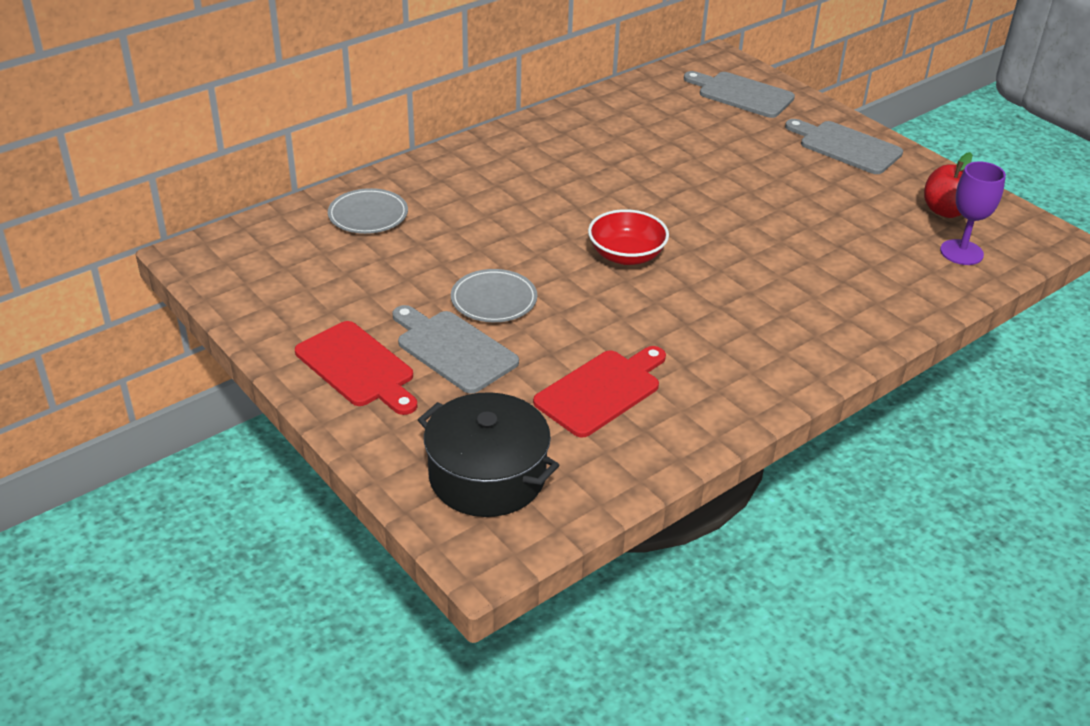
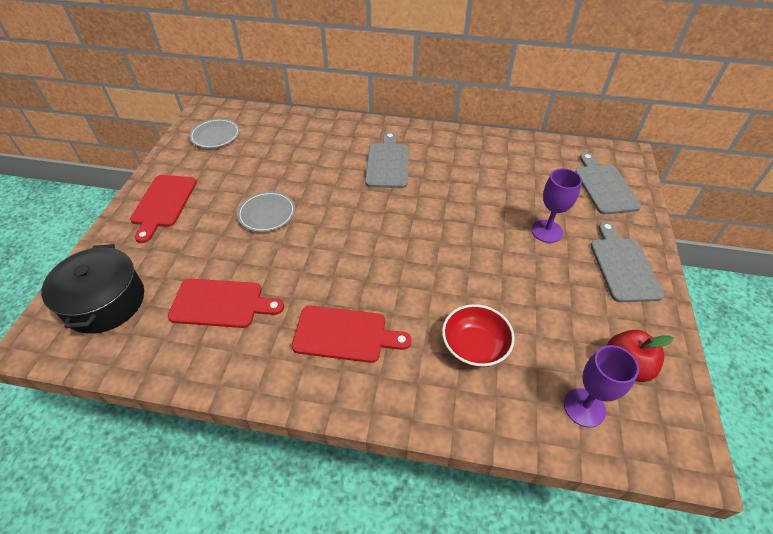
camera: 50 degrees right, 10 degrees up
(368, 215) = (294, 133): grey plate -> grey plate (215, 135)
(453, 349) = (208, 225): grey cutting board -> grey cutting board (388, 163)
(626, 255) = (366, 238): red bowl -> red bowl (474, 346)
(743, 331) = (345, 334): none -> red cutting board
(757, 156) = (547, 231): none -> purple goblet

